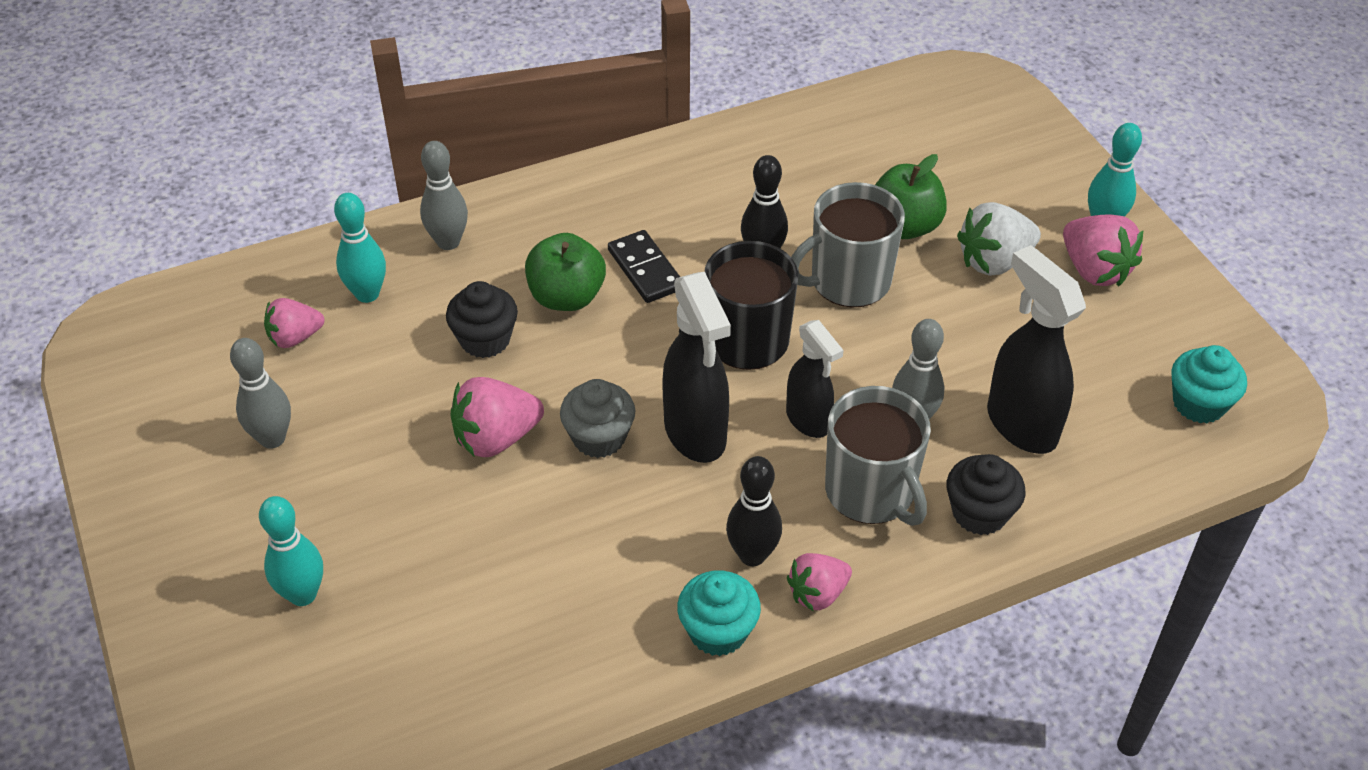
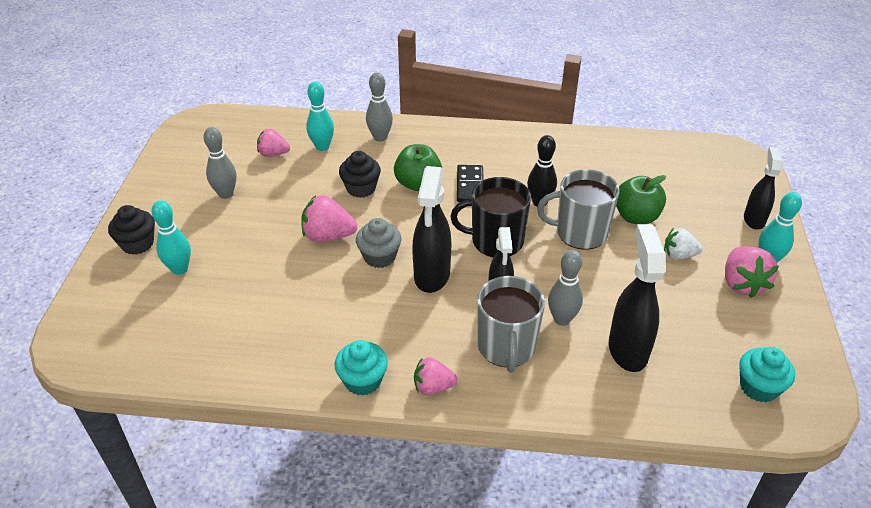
camera: 30 degrees right, 5 degrees down
(752, 555) = (413, 350): black bowling pin -> none
(979, 513) = (563, 387): black cupcake -> black cupcake (137, 244)
(994, 261) = (678, 255): white strawberry -> white strawberry, size x0.66
(1050, 170) = (754, 219): none -> black spray bottle

